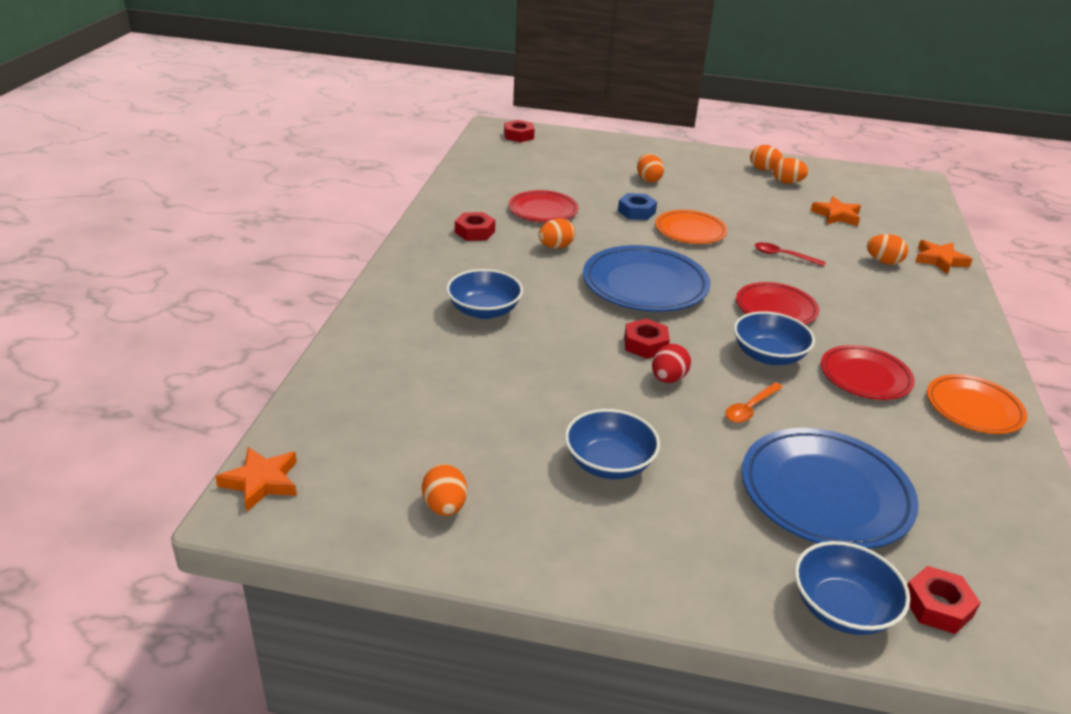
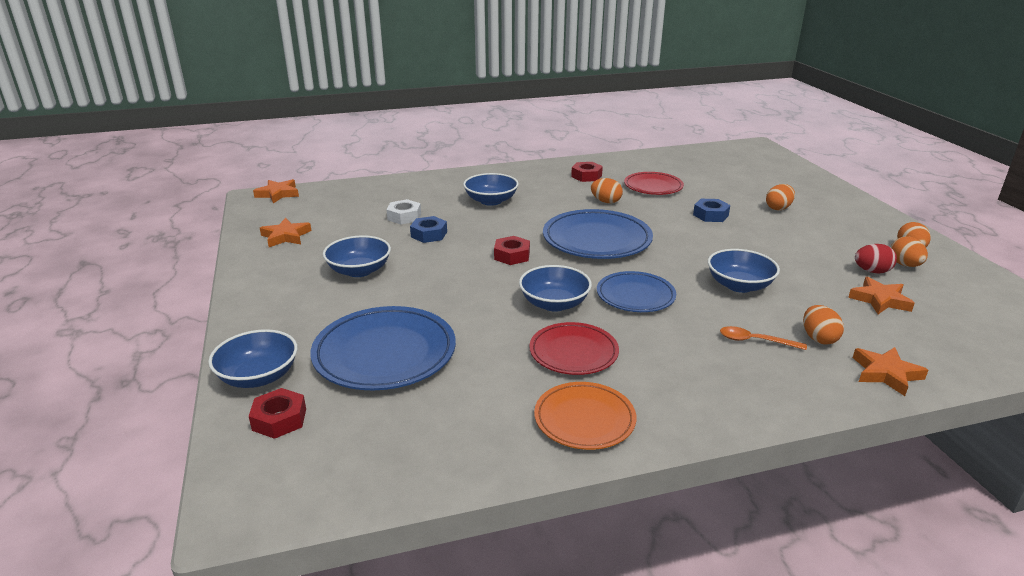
camera: 65 degrees right, 5 degrees down
(445, 507) = (286, 236): orange egg -> orange star
(472, 385) = (404, 217): none -> white nut
(518, 136) = (759, 154): red nut -> none
(544, 382) = (429, 234): none -> blue nut
(668, 379) = (476, 271): red egg -> red egg (871, 271)
(690, 231) = (714, 240): orange plate -> none
(750, 408) = (469, 307): orange spoon -> orange spoon (755, 341)
(776, 309) = (635, 296): red plate -> blue plate
(783, 256) = (739, 285): red spoon -> blue bowl

